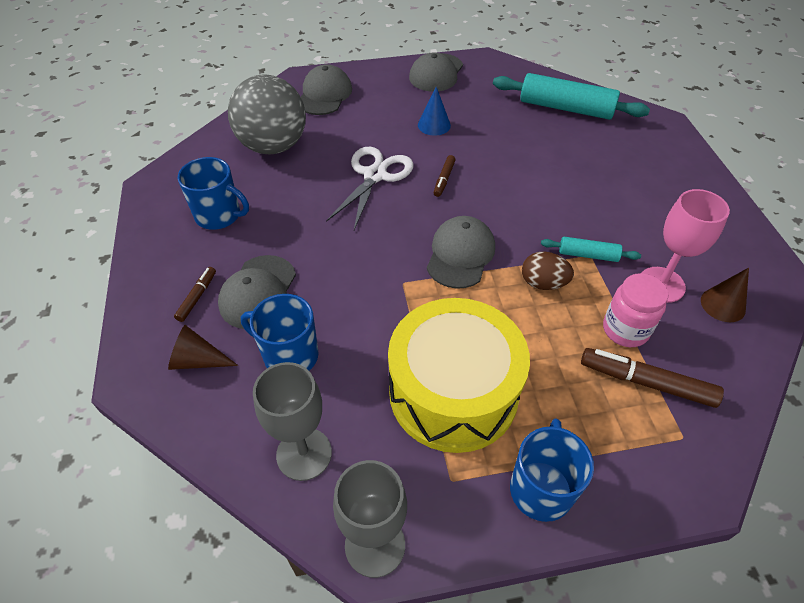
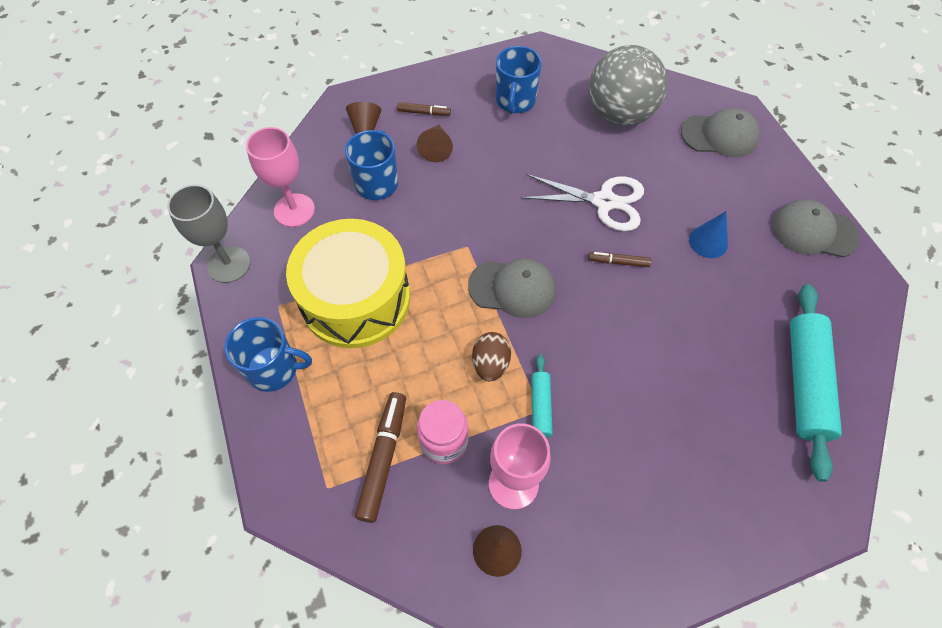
camera: 80 degrees right, 10 degrees up
(258, 292) = (436, 148): grey cap -> brown cone
(304, 454) = (294, 210): grey goblet -> pink goblet

